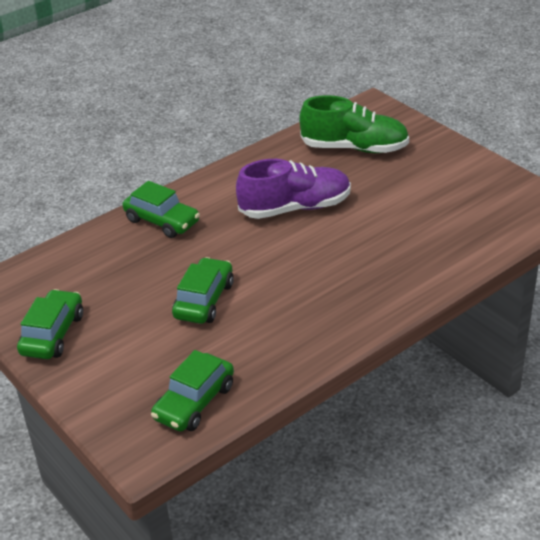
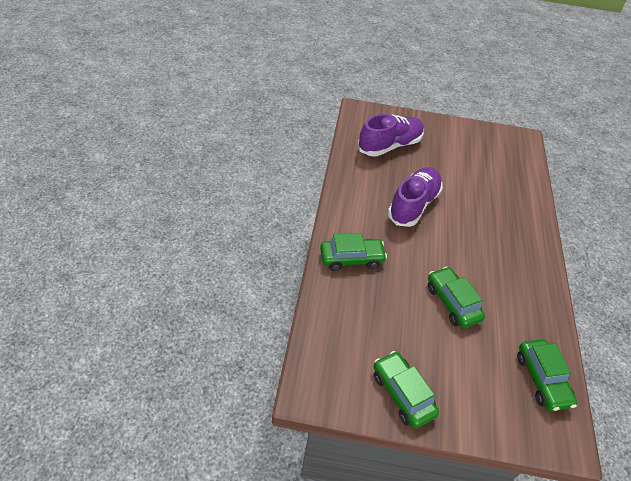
camera: 50 degrees left, 10 degrees up
(354, 148) = (389, 145): green shoe -> purple shoe

